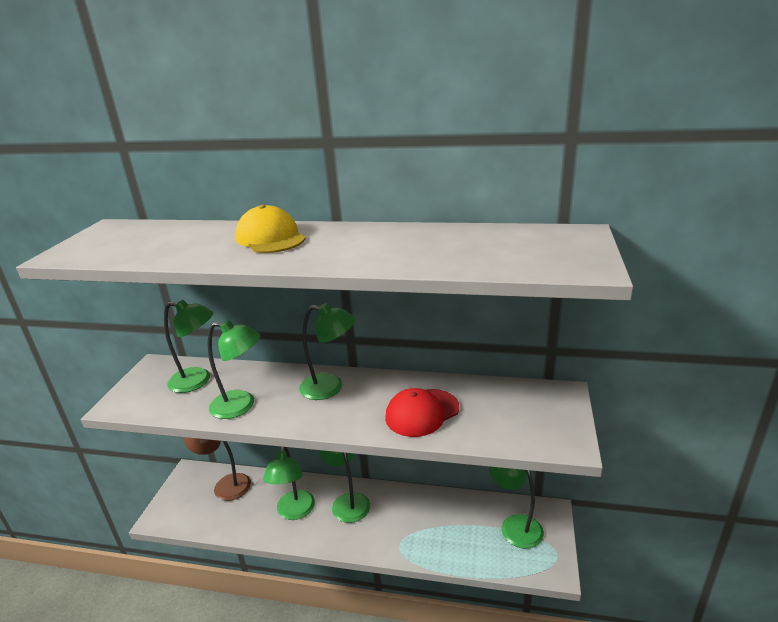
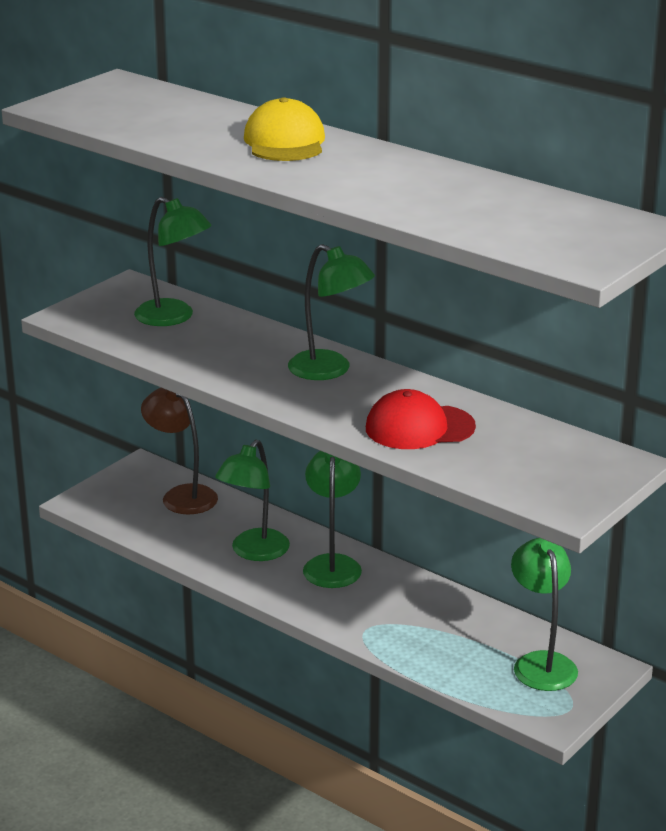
camera: 25 degrees right, 0 degrees up
(241, 406) = (208, 358): green lamp -> none

